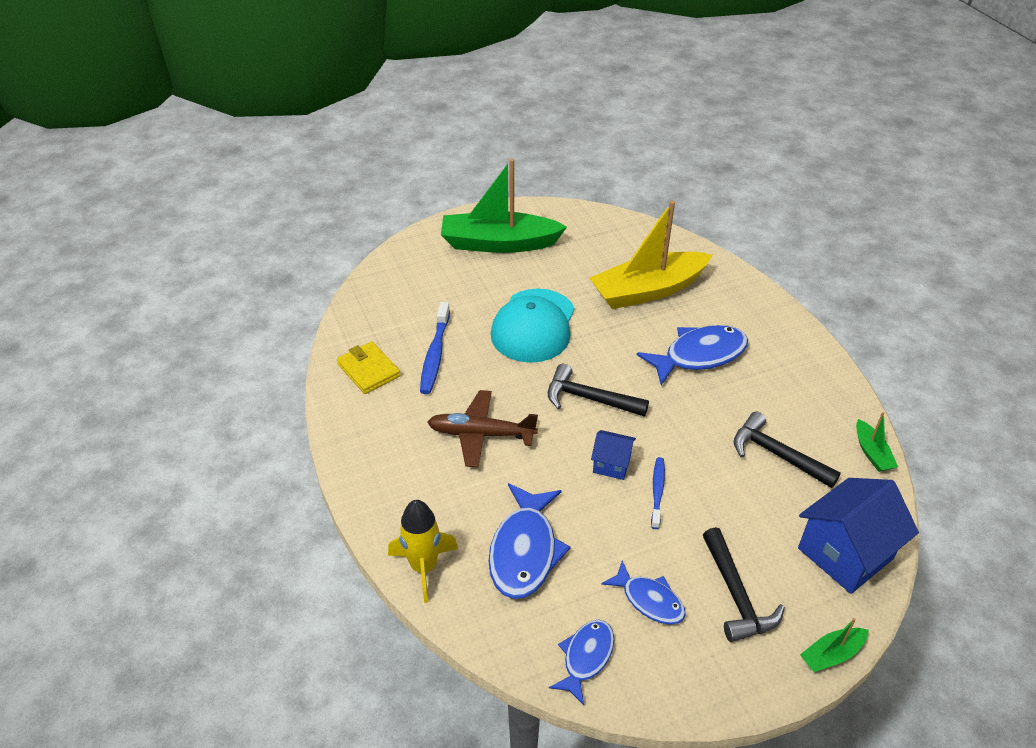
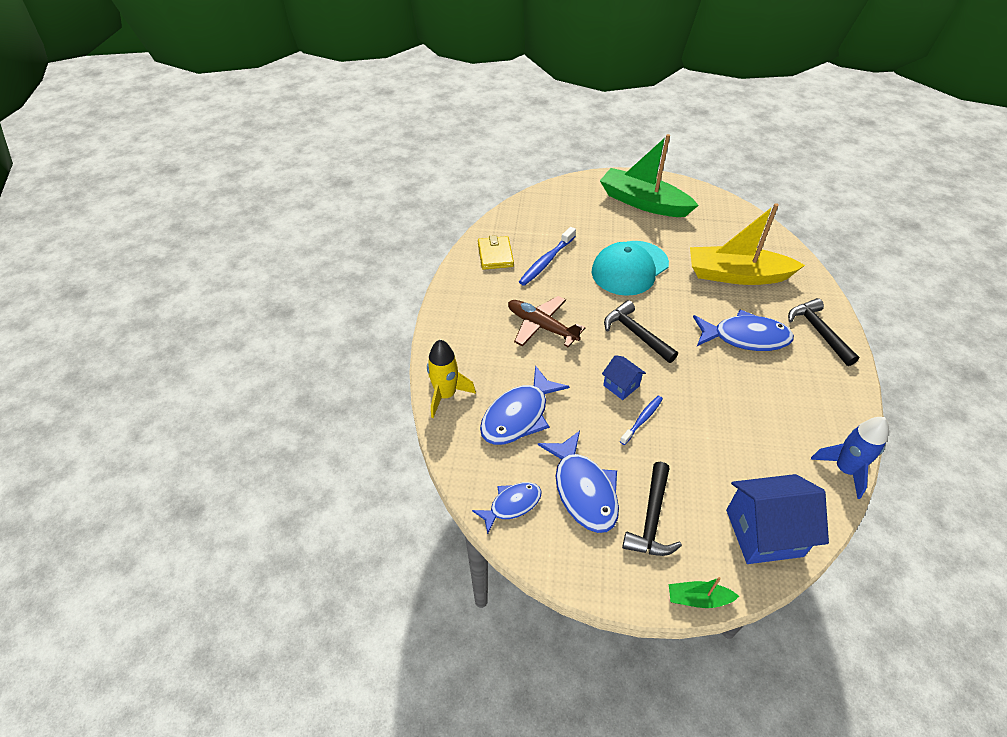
camera: 30 degrees right, 5 degrees up
(649, 600) = (583, 490): blue fish -> blue fish, size x1.64
(777, 454) = (758, 435): black hammer -> black hammer (818, 331)
(872, 453) = (844, 469): green boat -> blue rocket

